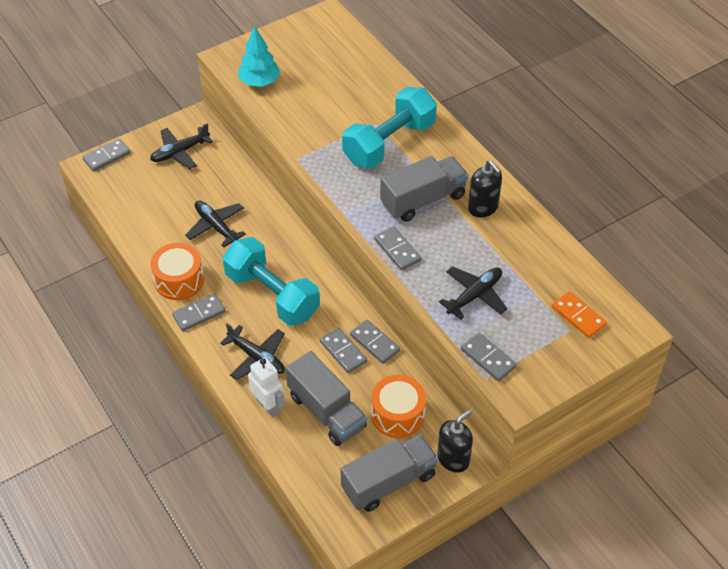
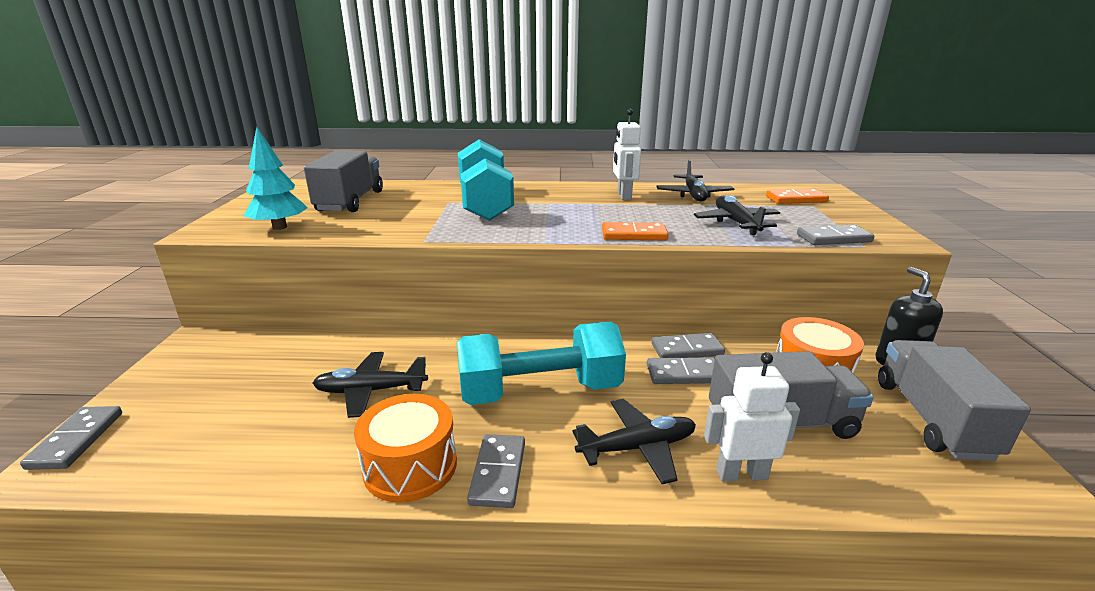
camera: 55 degrees left, 25 degrees down
(180, 152) = (211, 371): black plane -> black plane (693, 195)
(397, 250) = (634, 235): grey domino -> orange domino
(423, 200) = (580, 210): grey truck -> grey truck (350, 201)
(483, 208) = (624, 195): black soap dispenser -> white robot

